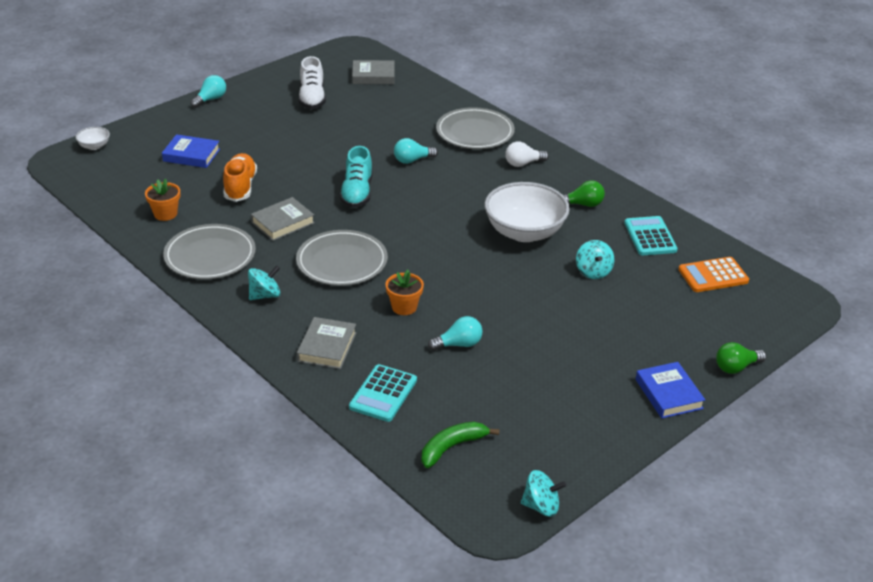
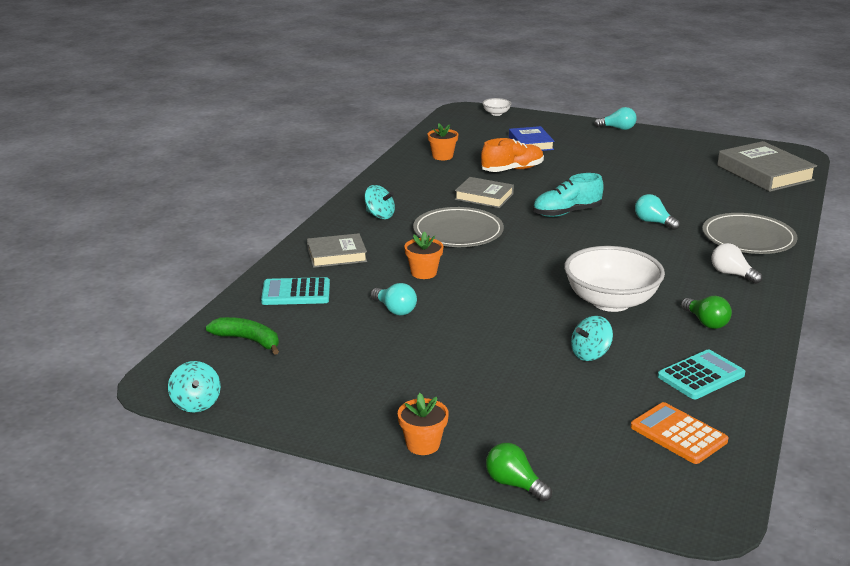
camera: 65 degrees right, 10 degrees down
(210, 256) = (408, 184): grey plate -> none
(312, 98) = (683, 160): white shoe -> none
(373, 76) = (764, 173): grey book -> grey book, size x1.64
(668, 394) = (423, 444): blue book -> orange flower pot

